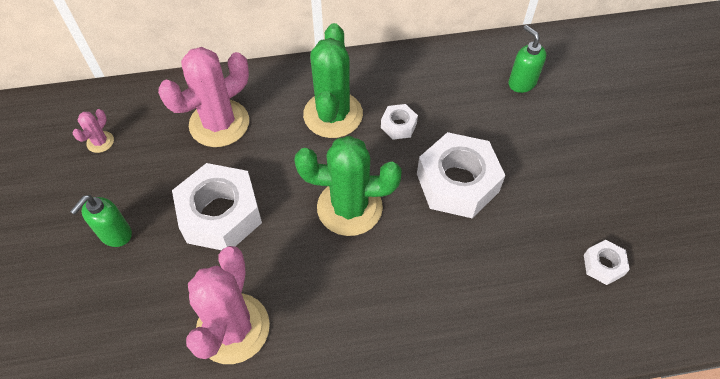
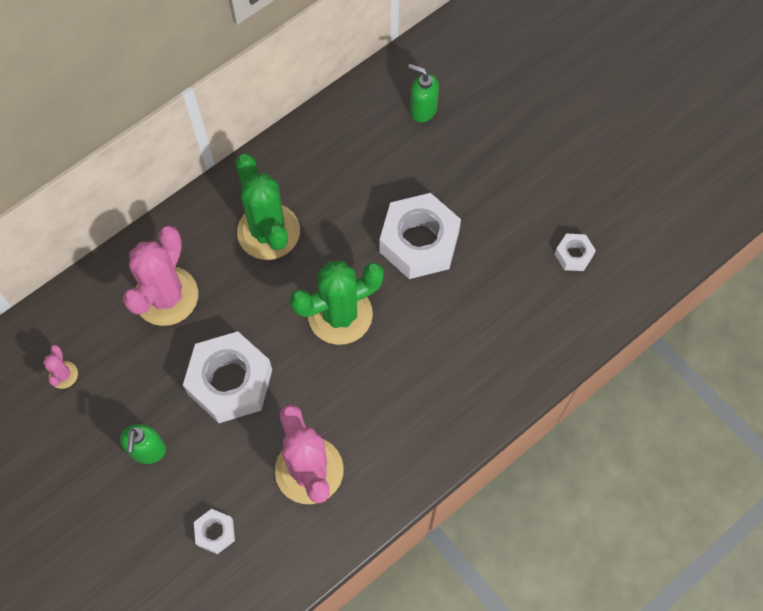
camera: 30 degrees left, 10 degrees up
(398, 125) = (336, 212): white nut -> white nut (215, 532)

